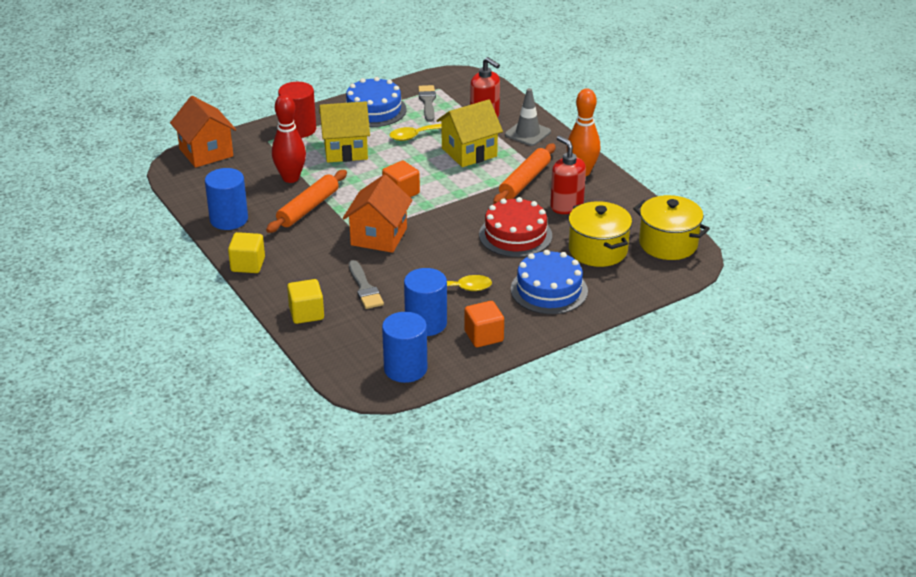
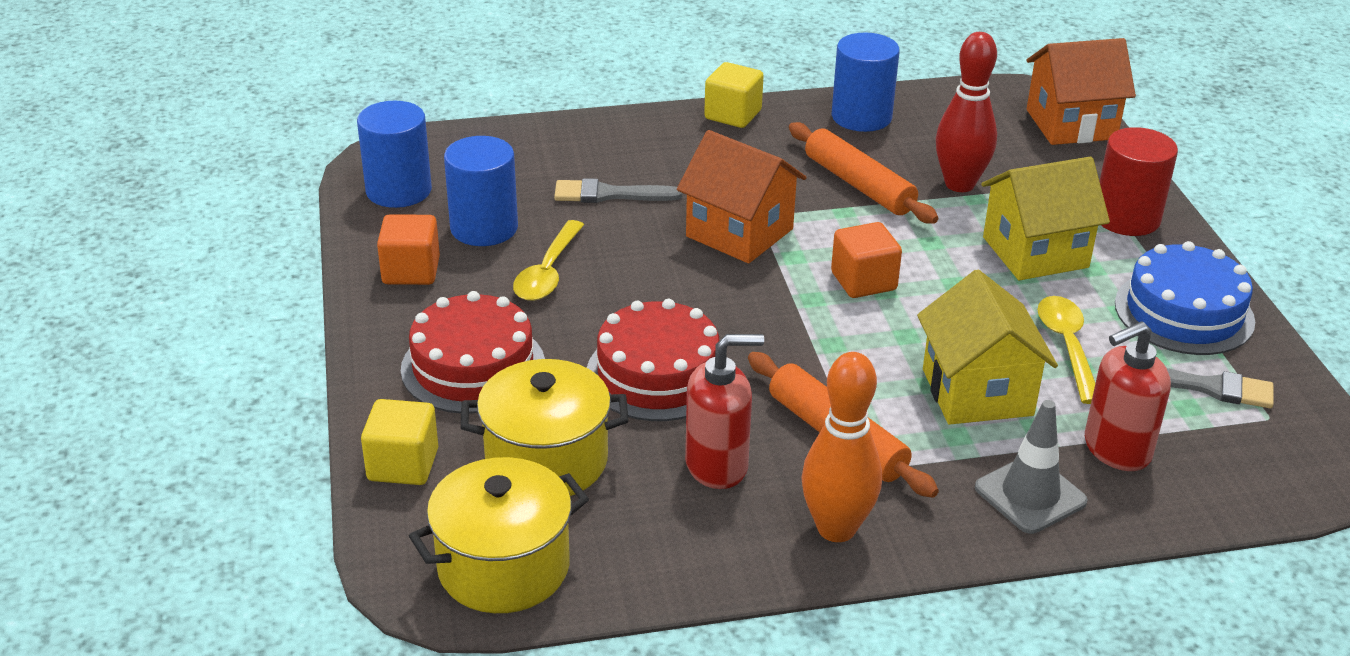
camera: 110 degrees right, 0 degrees up
(306, 313) = (584, 139): yellow cube -> yellow cube (403, 465)
(345, 150) = (1035, 252): yellow house -> yellow house turned 60 degrees clockwise
(549, 290) = (473, 366): blue cake -> red cake

